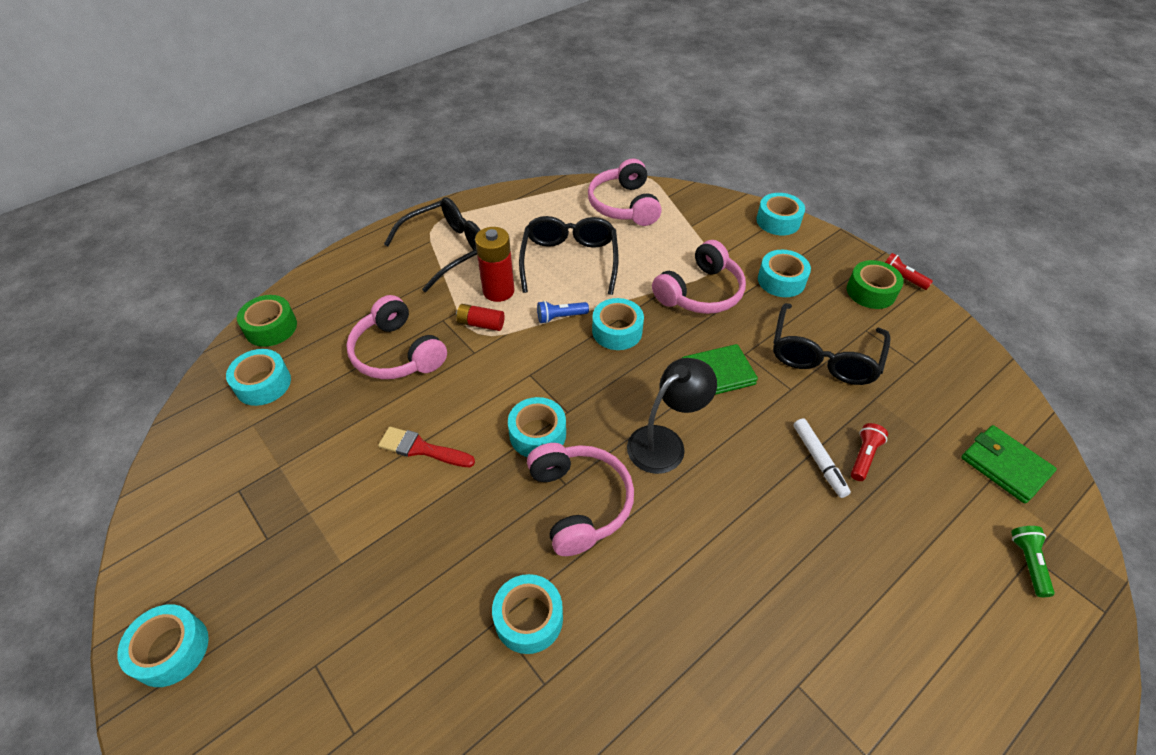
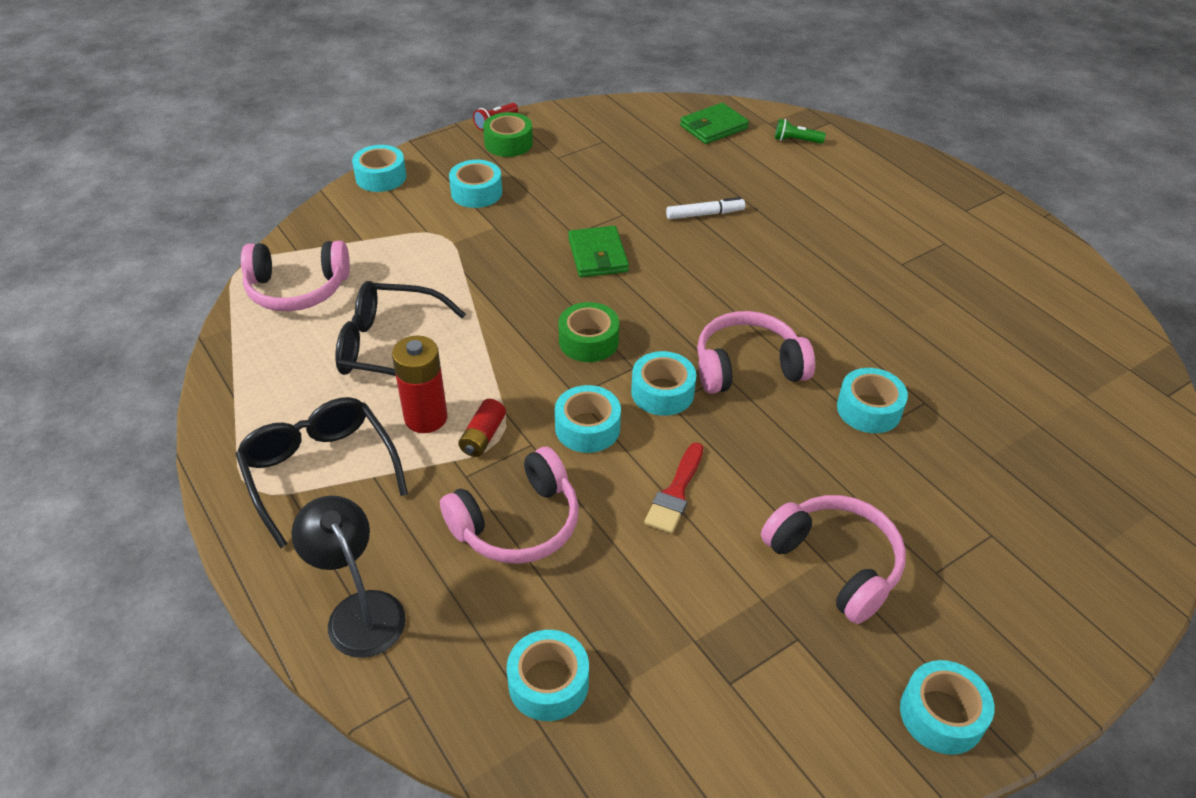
camera: 85 degrees left, 5 degrees down
(271, 327) = (430, 690): green tape -> green tape (588, 341)
(560, 317) = (489, 363): blue flashlight -> none
(617, 331) = (523, 318): turquoise tape -> turquoise tape (587, 428)
(665, 442) = (679, 301): black lamp -> black lamp (359, 611)
(700, 292) = (478, 249): pink headphones -> pink headphones (835, 564)
(823, 356) = (586, 187): black glasses -> none
(864, 456) = (701, 190): red flashlight -> none

